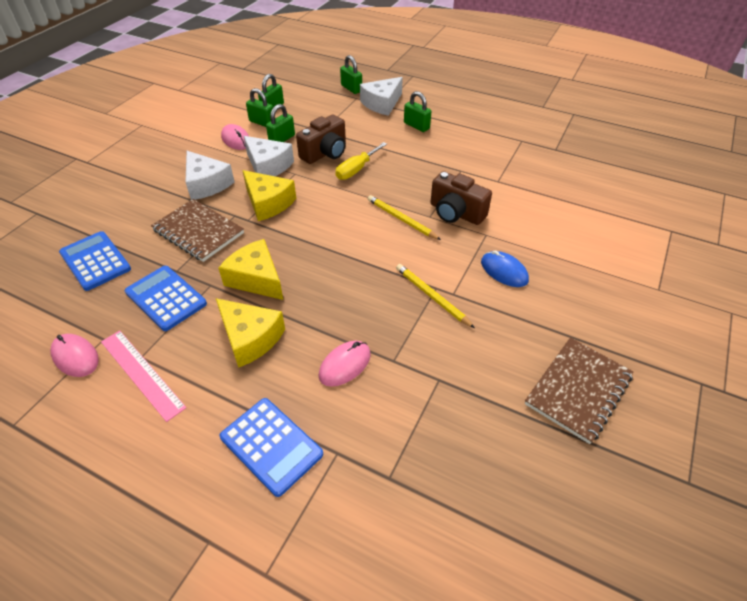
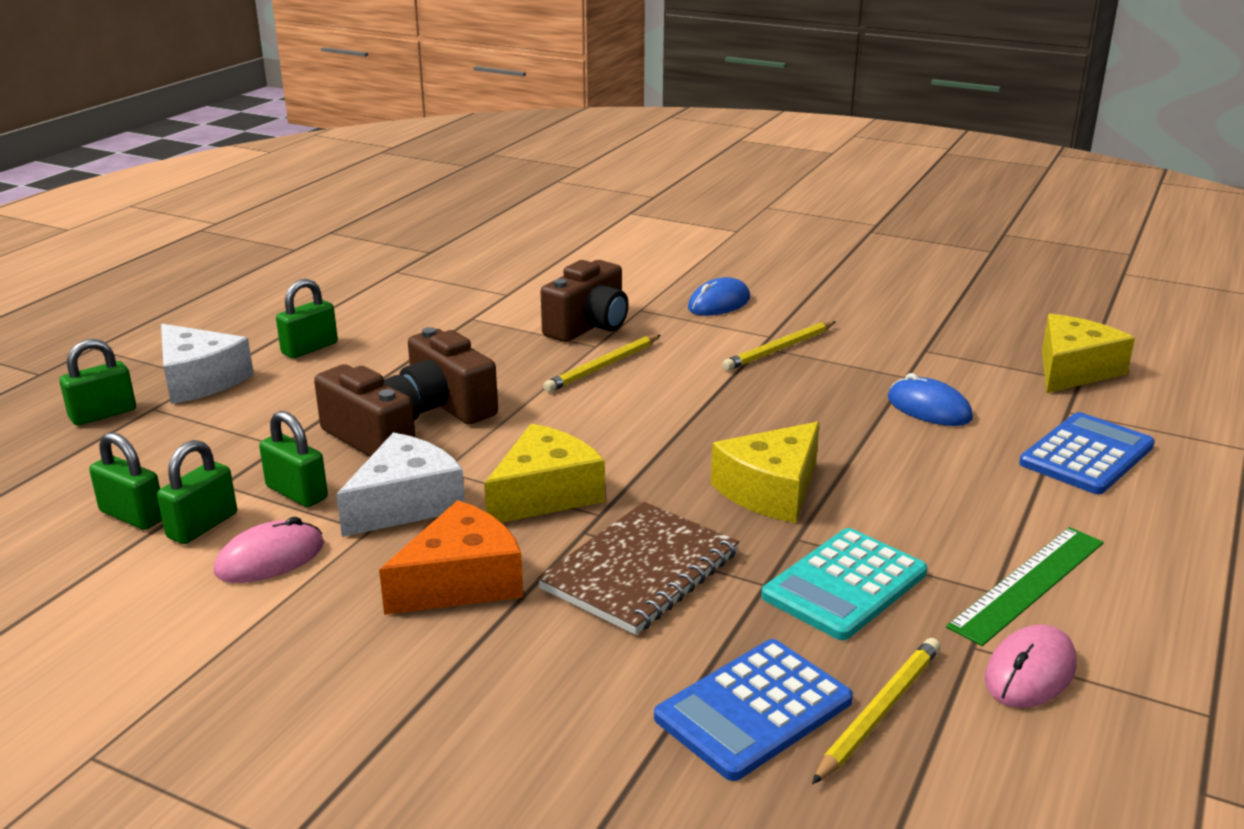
camera: 90 degrees left, 20 degrees down
(76, 298) = (878, 712): none -> yellow pencil
(142, 373) = (1028, 583): pink ruler -> green ruler
(166, 298) = (844, 585): blue calculator -> turquoise calculator
(207, 184) = (461, 581): white cheese -> orange cheese
(250, 338) = (909, 485): yellow cheese -> yellow cheese (1073, 370)
(345, 365) = (929, 408): pink mouse -> blue mouse
(356, 170) = (446, 405): yellow screwdriver -> brown camera
(578, 390) = (905, 281): brown notebook -> none

